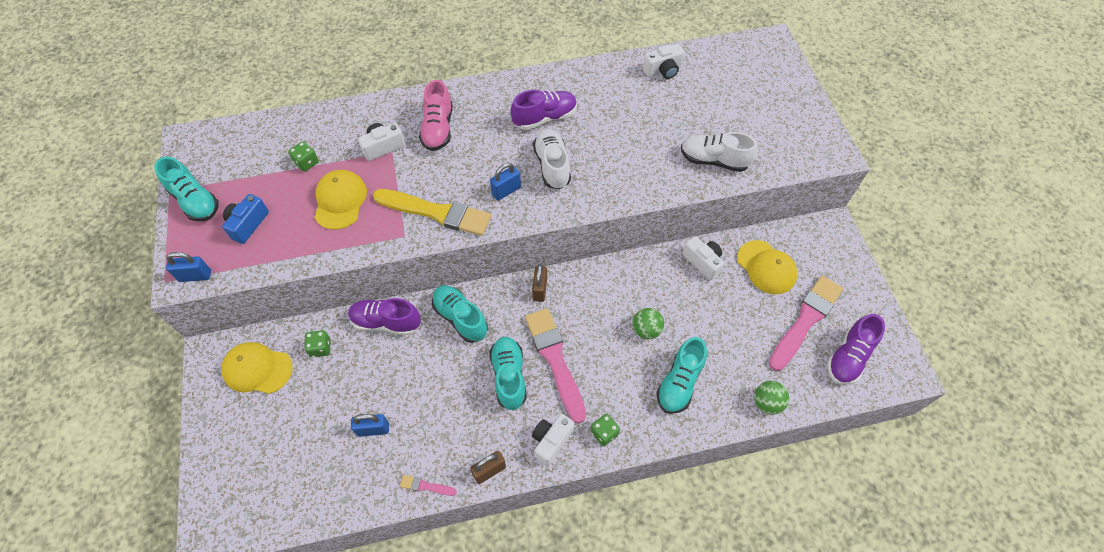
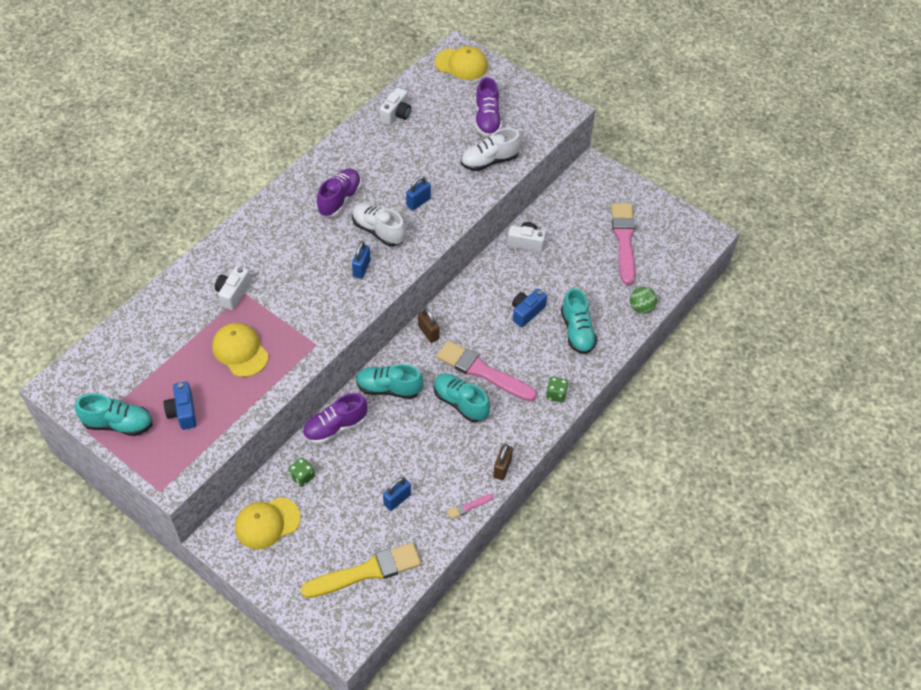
camera: 40 degrees left, 5 degrees down
(195, 276) = (181, 472): blue padlock -> blue padlock (418, 202)
(306, 163) = (182, 341): green dice -> none
(436, 212) = (324, 314): yellow brush -> yellow brush (366, 571)
(438, 129) = (263, 255): pink shoe -> none
(551, 441) = (526, 422): white camera -> none
(646, 330) = (526, 312): green ball -> blue camera
(766, 267) = (571, 220): yellow cap -> yellow cap (461, 64)
(848, 357) = (668, 247): purple shoe -> purple shoe (487, 119)

